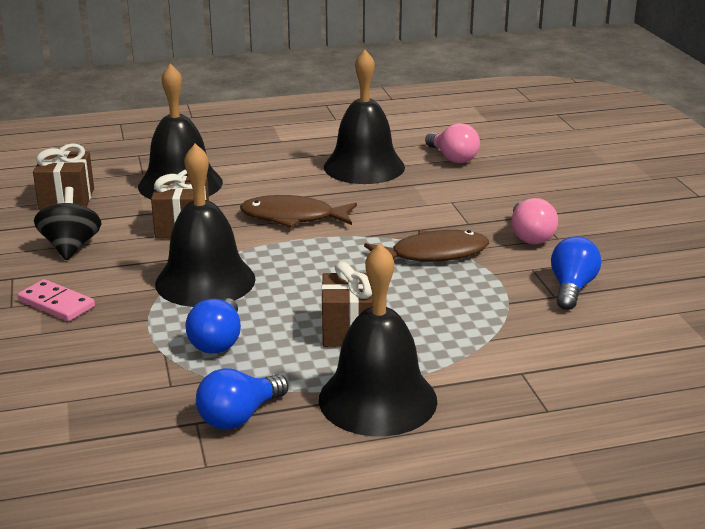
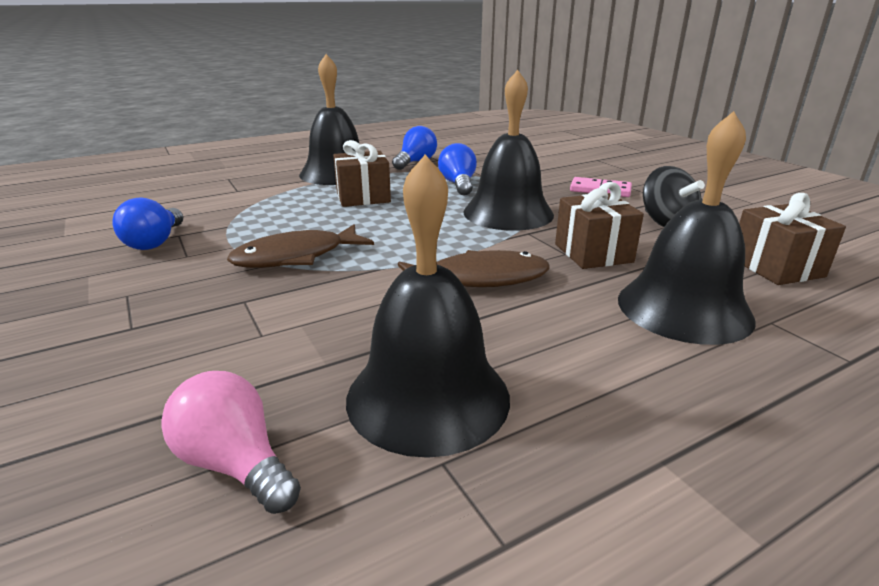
camera: 165 degrees right, 0 degrees up
(530, 236) = (164, 292): pink light bulb -> none

